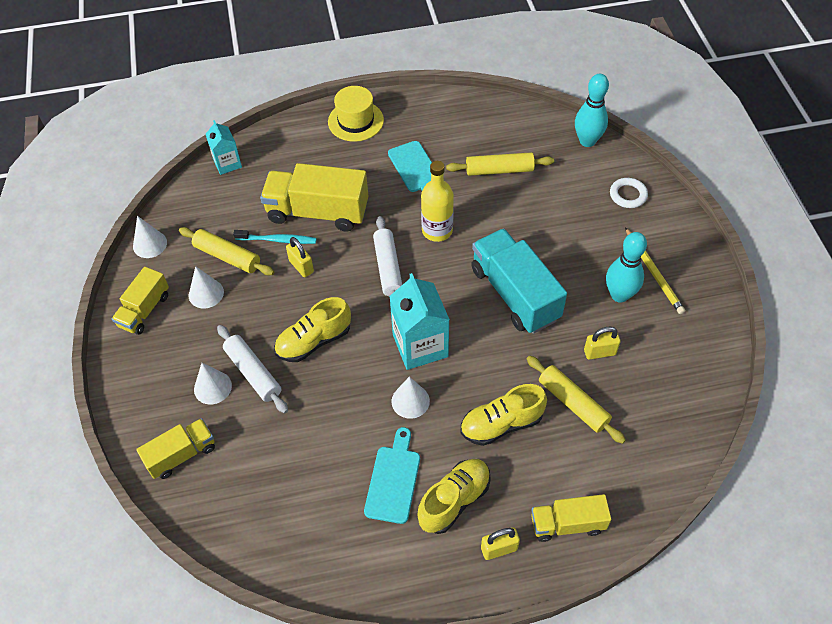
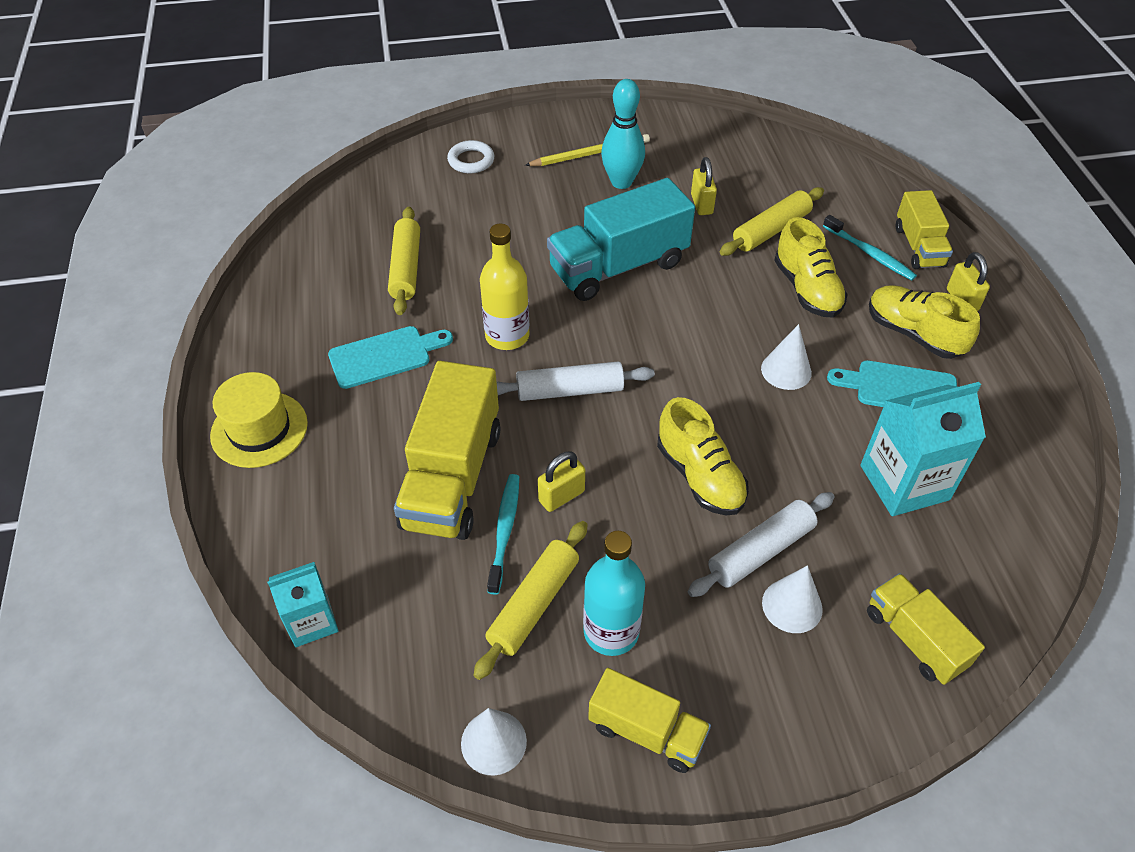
camera: 90 degrees left, 5 degrees down
(206, 293) = (611, 631): white cone -> turquoise bottle
(420, 345) = (701, 359): turquoise carton -> turquoise carton (904, 482)
(552, 480) = (870, 254): none -> turquoise toothbrush
(587, 141) = (372, 185): turquoise bowling pin -> none

